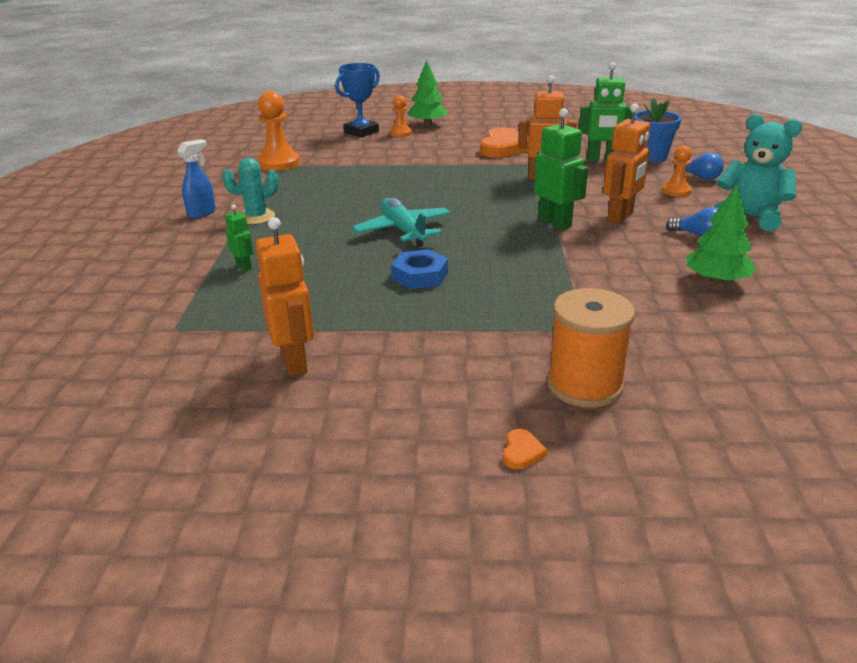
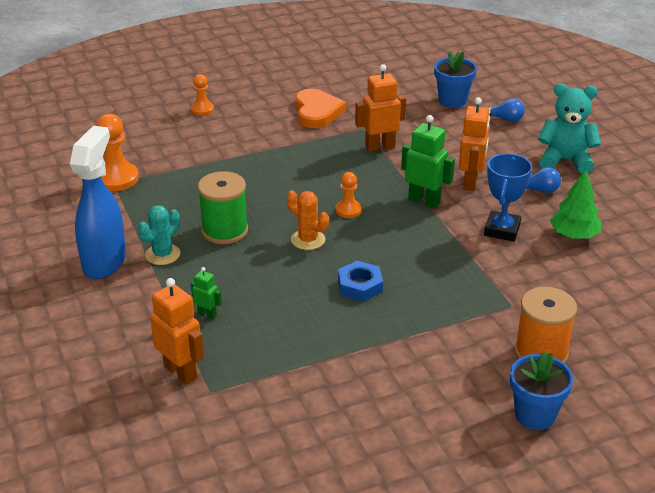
camera: 25 degrees left, 5 degrees up
(202, 213) = (105, 262): blue spray bottle -> blue spray bottle, size x1.99
(294, 362) = (333, 393): orange robot -> orange robot (181, 372)
(331, 211) = (225, 231): none -> green spool
(361, 132) = (161, 115): blue trophy -> blue trophy (502, 230)
(403, 231) = (308, 240): turquoise plane -> orange cactus
(427, 124) = (219, 90): green tree -> none
(522, 452) = (535, 415): orange heart -> blue flower pot
(602, 160) = (414, 113): green robot -> none
(676, 191) = (496, 141): orange pawn -> orange pawn (348, 210)

